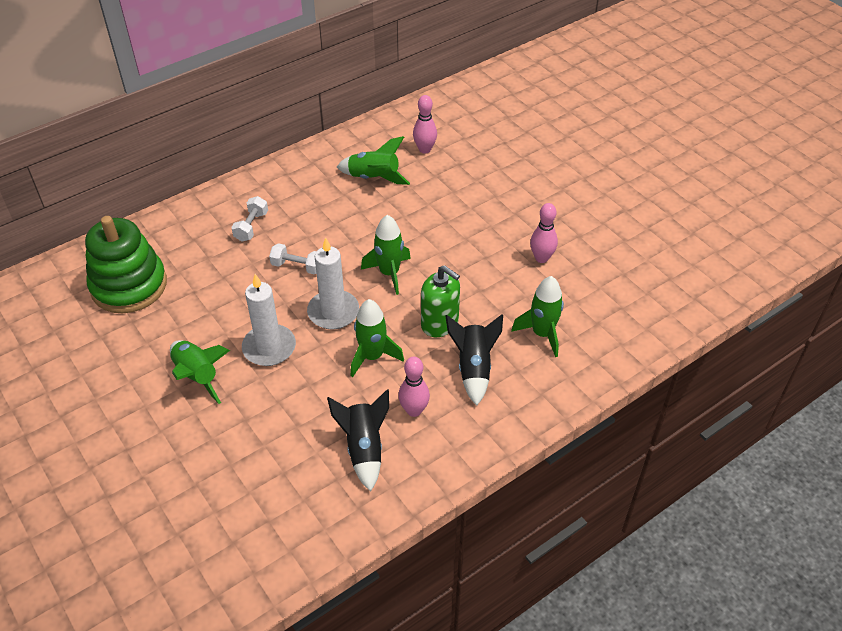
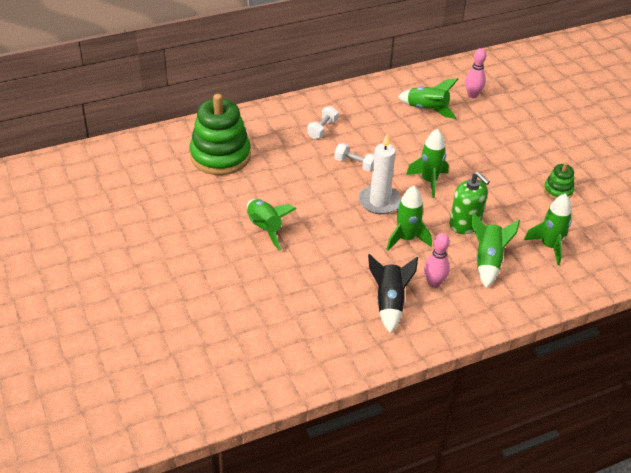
camera: 10 degrees right, 5 degrees down
(269, 347) = (324, 218): white candle -> none
(473, 368) = (488, 261): black rocket -> green rocket
(541, 258) = (558, 191): pink bowling pin -> green stacking toy

